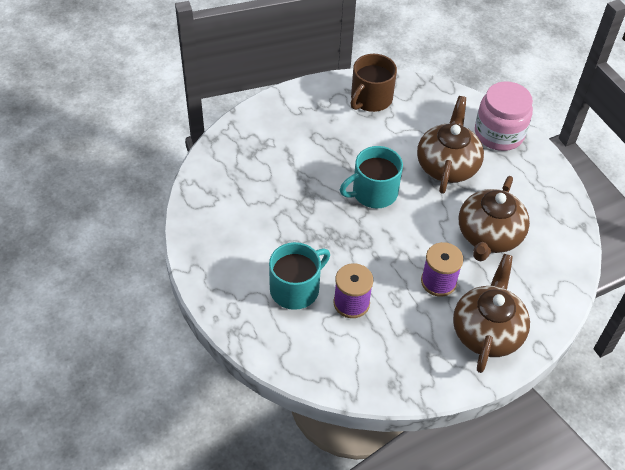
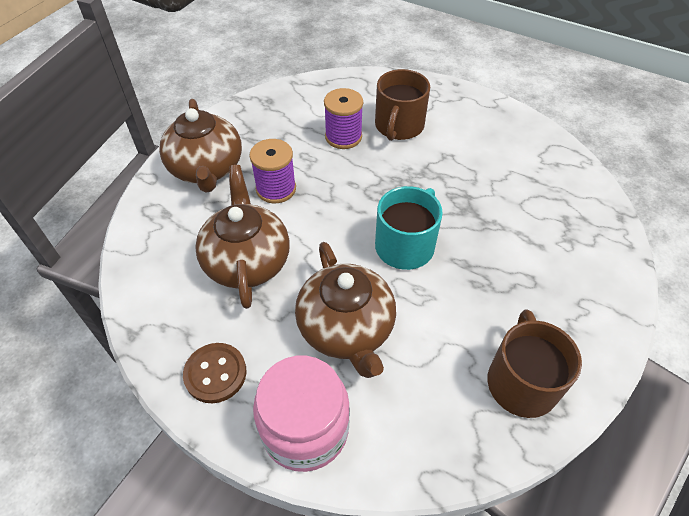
camera: 150 degrees right, 0 degrees up
(296, 289) = (398, 126): turquoise mug -> brown mug
(537, 180) = (215, 373): none -> brown button

